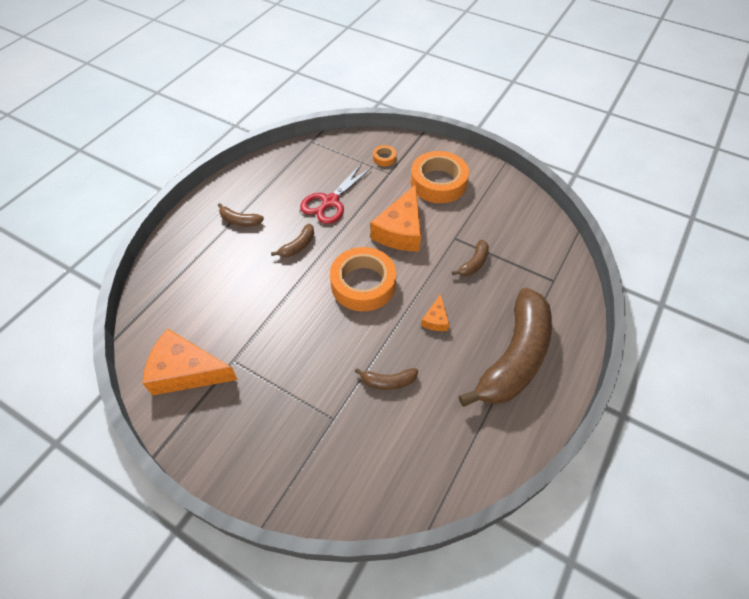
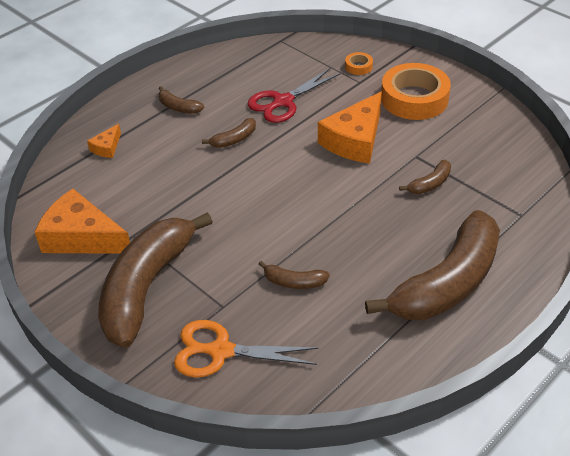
camera: 15 degrees right, 10 degrees down
(260, 412) = (147, 287): none -> brown banana
(344, 466) = (220, 351): none -> orange scissors
(363, 284) = (295, 186): orange tape -> none
(436, 319) = (367, 232): orange cheese -> orange cheese (107, 147)

